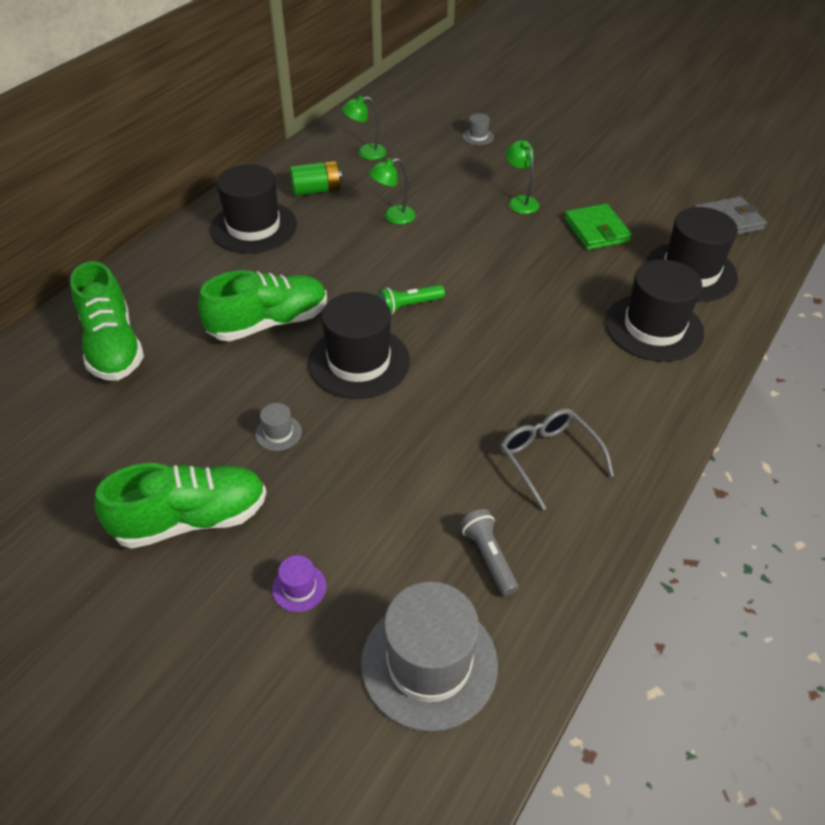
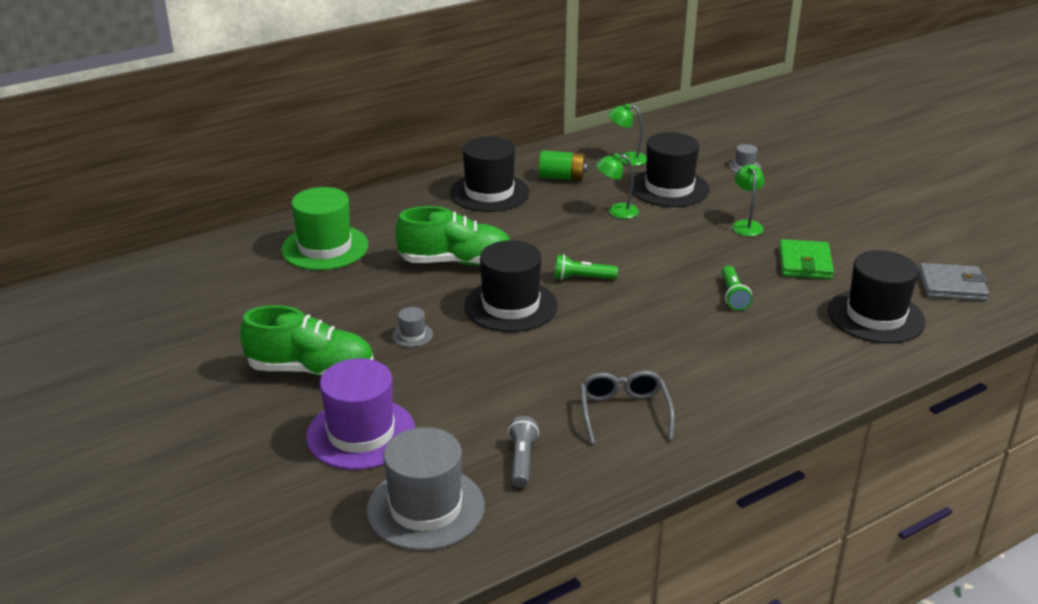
camera: 25 degrees right, 15 degrees down
(113, 346) = (325, 247): green shoe -> green hat
(299, 587) = (361, 433): purple hat -> purple hat, size x2.37
(559, 285) = (733, 296): none -> green flashlight
(654, 327) = (801, 348): black hat -> black hat (669, 188)

